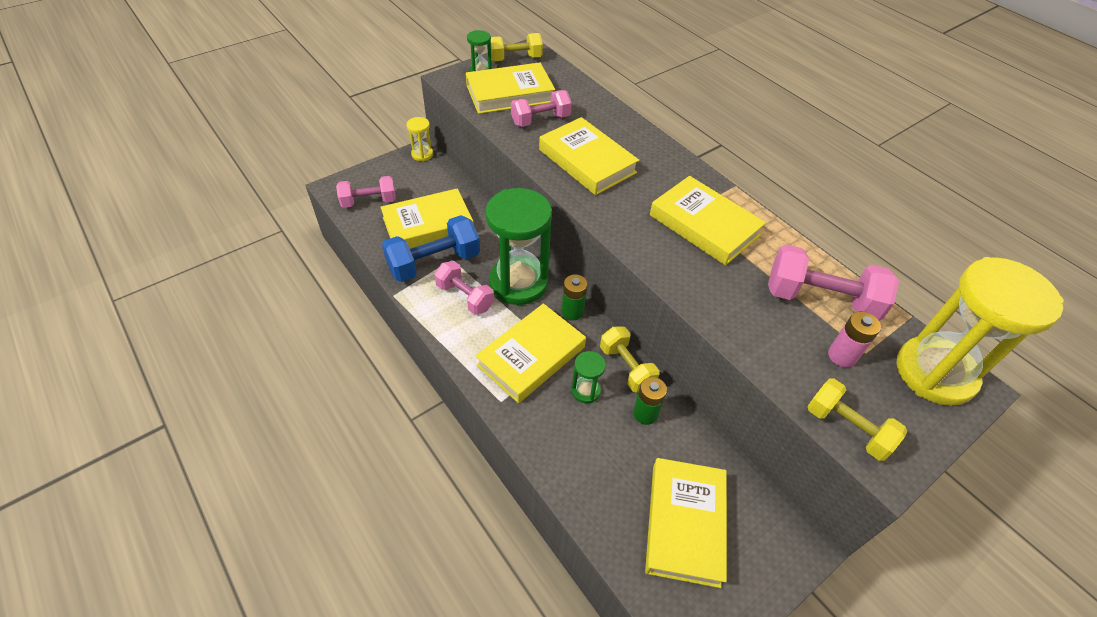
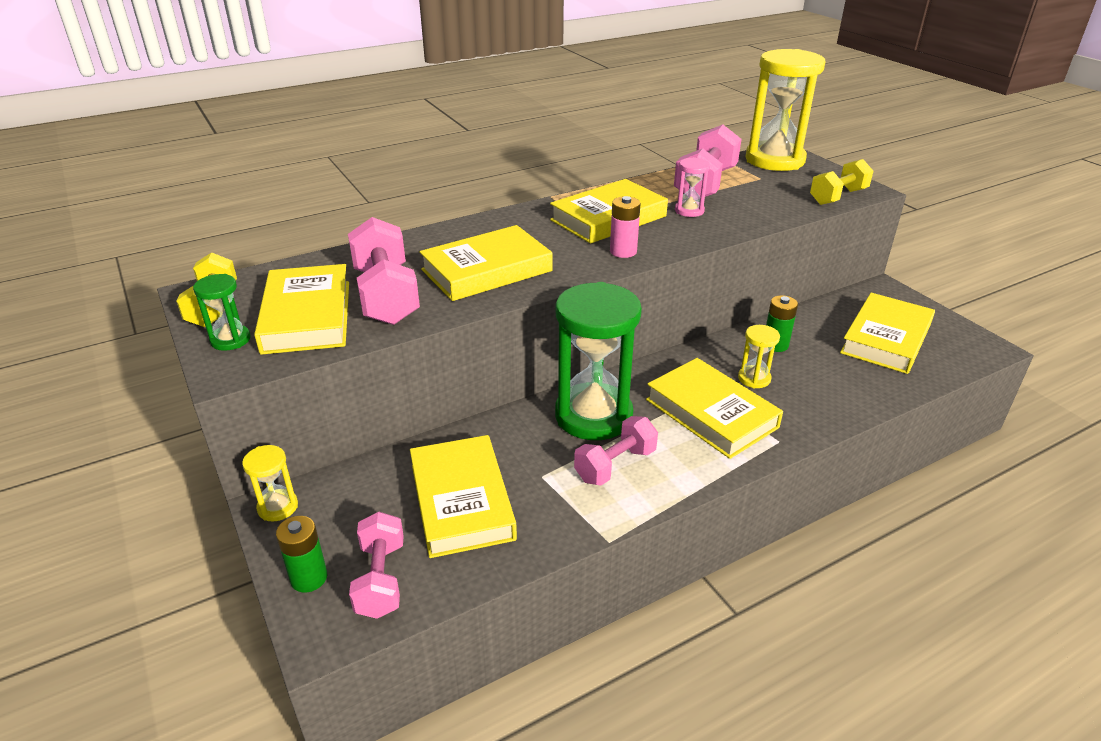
camera: 80 degrees left, 15 degrees down
(434, 263) = (546, 495): blue dumbbell -> none
(540, 120) = (386, 296): pink dumbbell -> pink dumbbell, size x1.51
(572, 312) = (643, 377): green battery -> green battery (309, 578)
(585, 391) = (754, 378): green hourglass -> yellow hourglass
(626, 367) = (720, 349): yellow dumbbell -> none
(685, 523) = (885, 339): yellow book -> yellow book turned 75 degrees counterclockwise
(745, 283) = (689, 211): none -> pink hourglass
(842, 356) = (766, 187): pink battery -> pink battery (623, 251)

